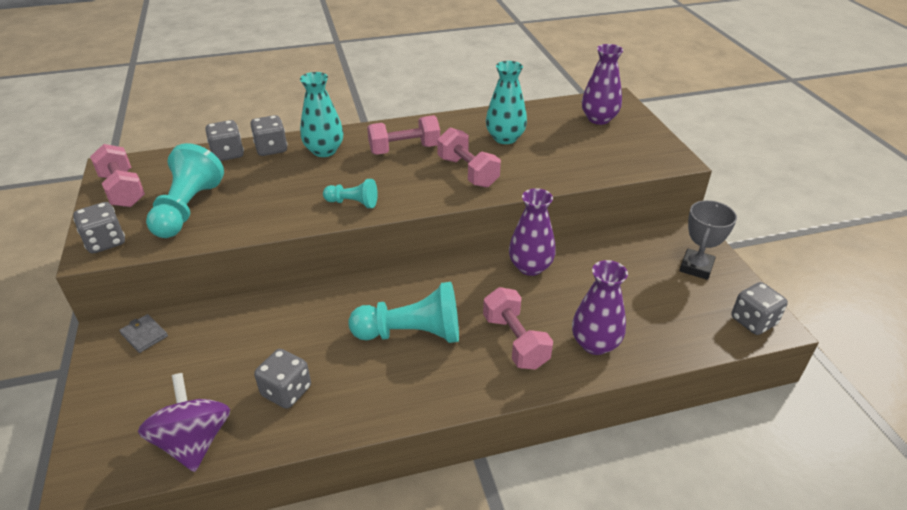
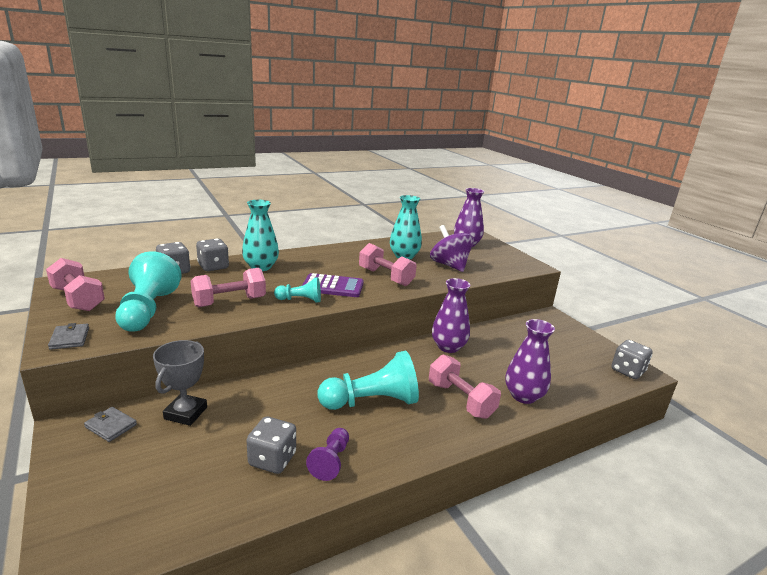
camera: 15 degrees left, 15 degrees down
(105, 242) = (70, 338): grey dice -> grey wallet
(194, 441) = (189, 516): purple spinning top -> purple spinning top (449, 265)
(344, 400) = (331, 461): none -> purple pawn
(398, 184) = (333, 286): none -> purple calculator
(404, 149) = (328, 264): pink dumbbell -> pink dumbbell (229, 302)
(696, 267) = (569, 339): grey trophy -> grey trophy (185, 413)

